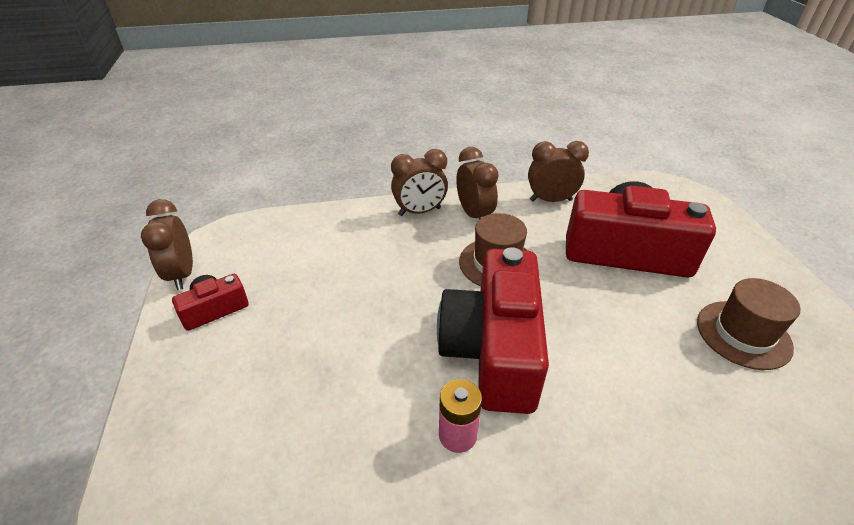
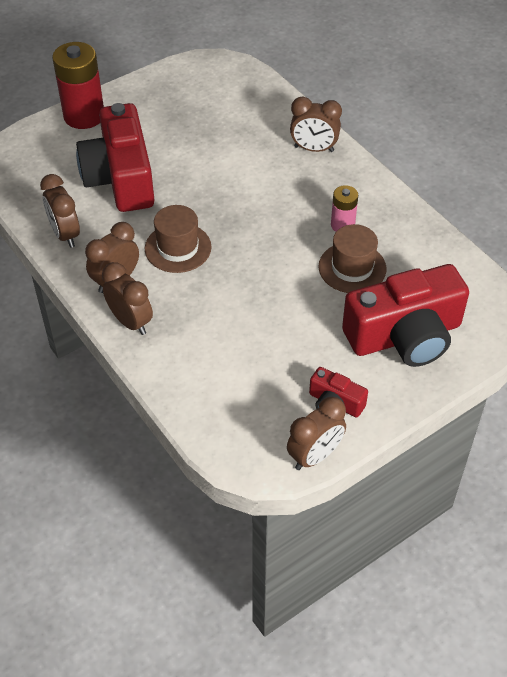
camera: 115 degrees left, 10 degrees up
(493, 349) = (269, 227): red camera -> red camera (405, 335)
(649, 474) = (314, 149): none -> brown clock
(743, 334) = (183, 118): brown hat -> brown hat (352, 268)
(747, 249) = (84, 116): none -> red battery

